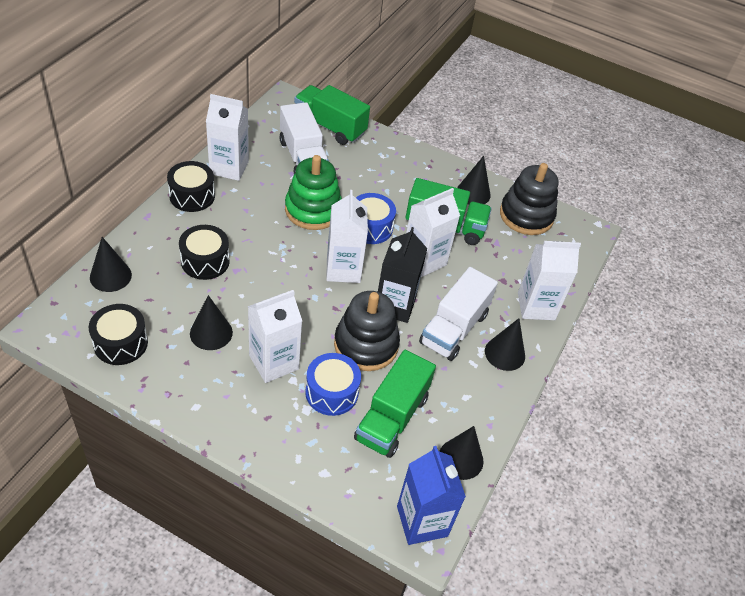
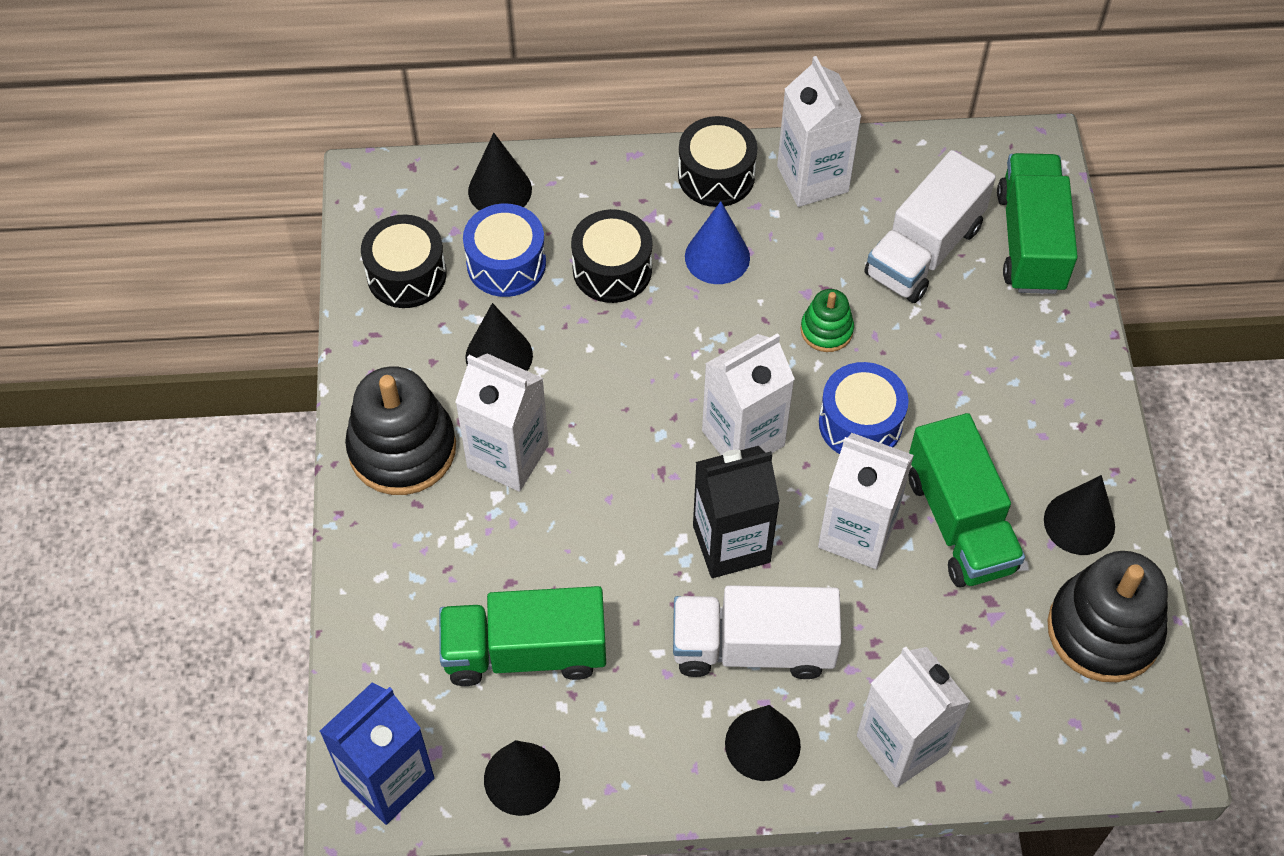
camera: 65 degrees right, 10 degrees up
(237, 221) = (717, 257): none -> blue cone
(313, 210) = (826, 330): green stacking toy -> green stacking toy, size x0.51
(331, 392) = (511, 554): blue drum -> blue drum (506, 263)
(366, 345) = (626, 548): black stacking toy -> black stacking toy (402, 448)

